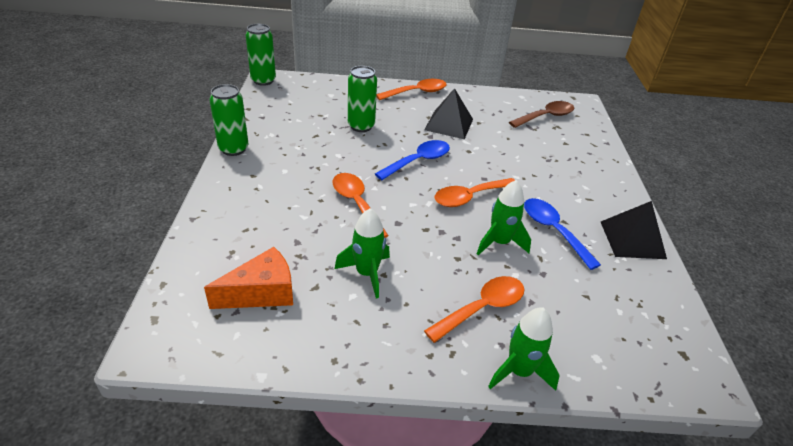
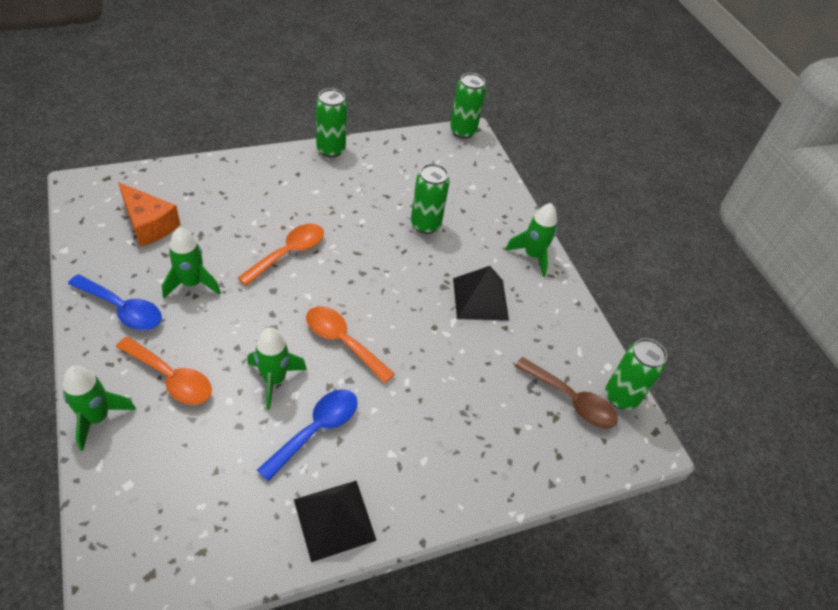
camera: 65 degrees right, 10 degrees up
(416, 92) = (532, 255): orange spoon -> green rocket
(418, 161) = (386, 285): blue spoon -> blue spoon (122, 309)
(546, 99) = (621, 397): none -> green can

